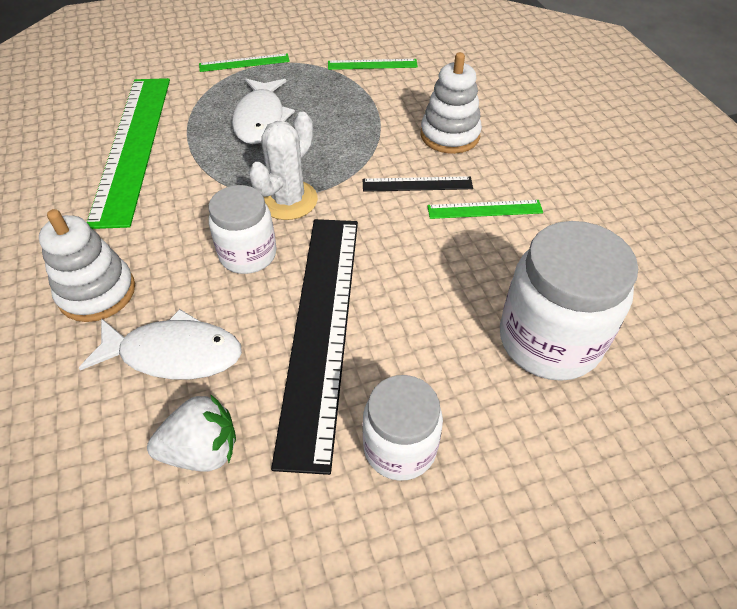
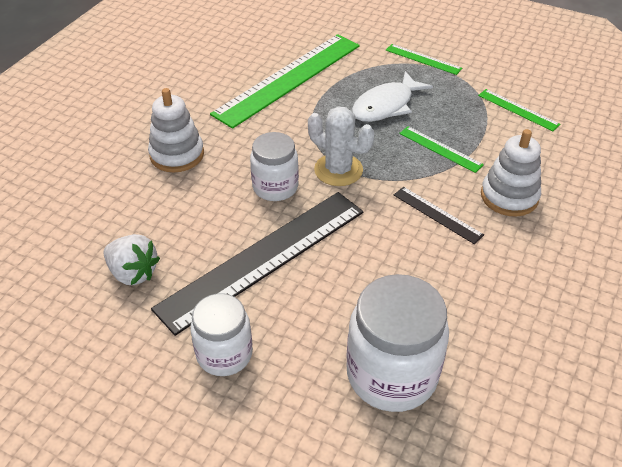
camera: 45 degrees right, 5 degrees down
(174, 354) = (175, 214): white fish -> none
(288, 200) = (338, 170): white cactus -> white cactus turned 45 degrees clockwise
(484, 209) = (464, 263): green ruler -> green ruler (440, 149)

